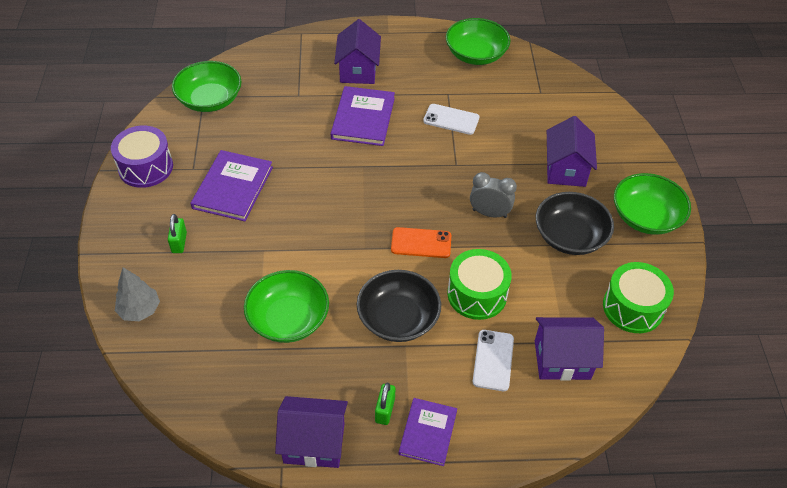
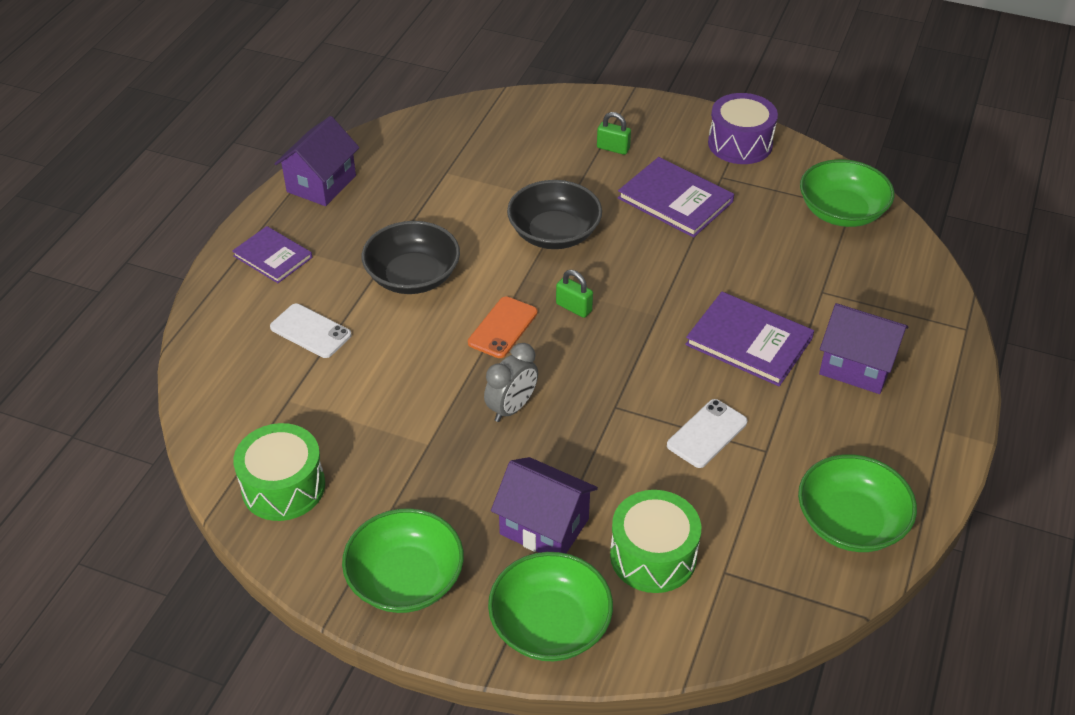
camera: 115 degrees right, 5 degrees down
(140, 310) = (540, 111): grey tree -> none
(288, 319) = (466, 199): green bowl -> green bowl (550, 625)
(385, 410) = (317, 236): green padlock -> green padlock (574, 307)
(477, 294) = (400, 350): green drum -> green drum (653, 556)
(562, 359) = (269, 388): purple house -> none
(570, 236) = (426, 474): black bowl -> black bowl (554, 233)

